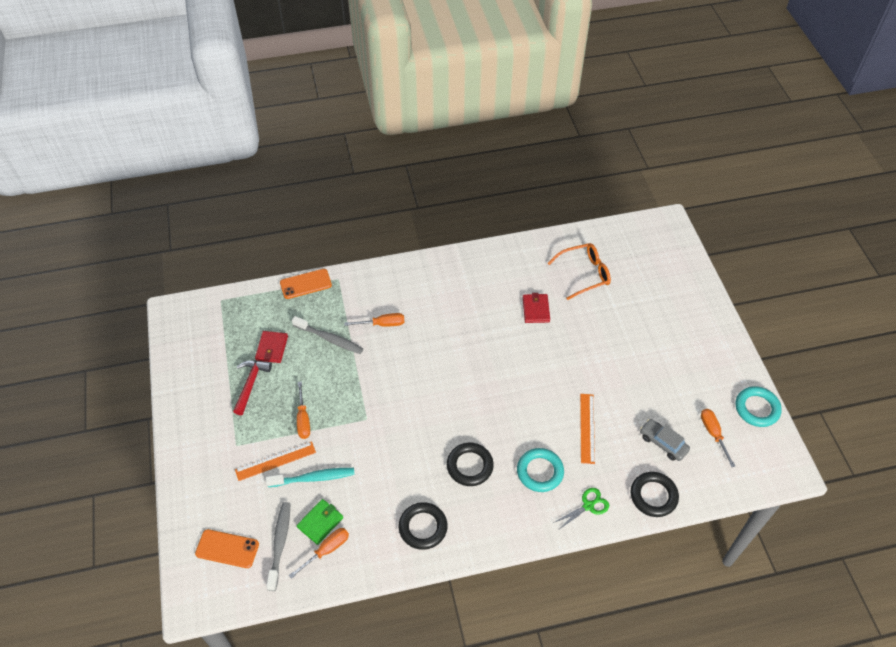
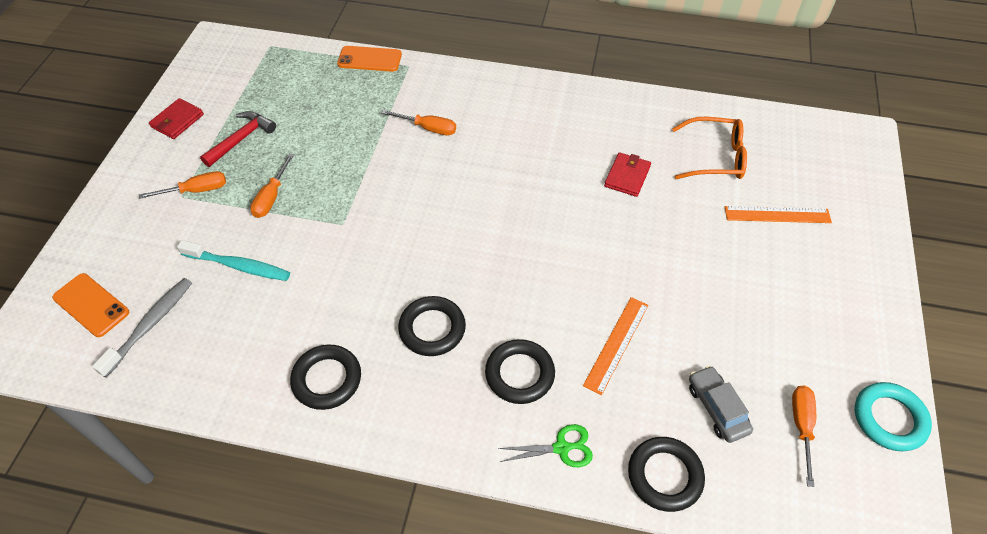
camera: 25 degrees right, 0 degrees up
(272, 348) = (289, 111): red wallet -> red wallet (177, 121)
(275, 461) = (210, 230): orange ruler -> orange ruler (777, 215)
(320, 522) = (211, 320): green wallet -> none
(326, 550) = (196, 356): orange screwdriver -> orange screwdriver (196, 190)
(329, 339) = (358, 123): grey toothbrush -> none
(540, 472) = (519, 374): turquoise ring -> black ring

